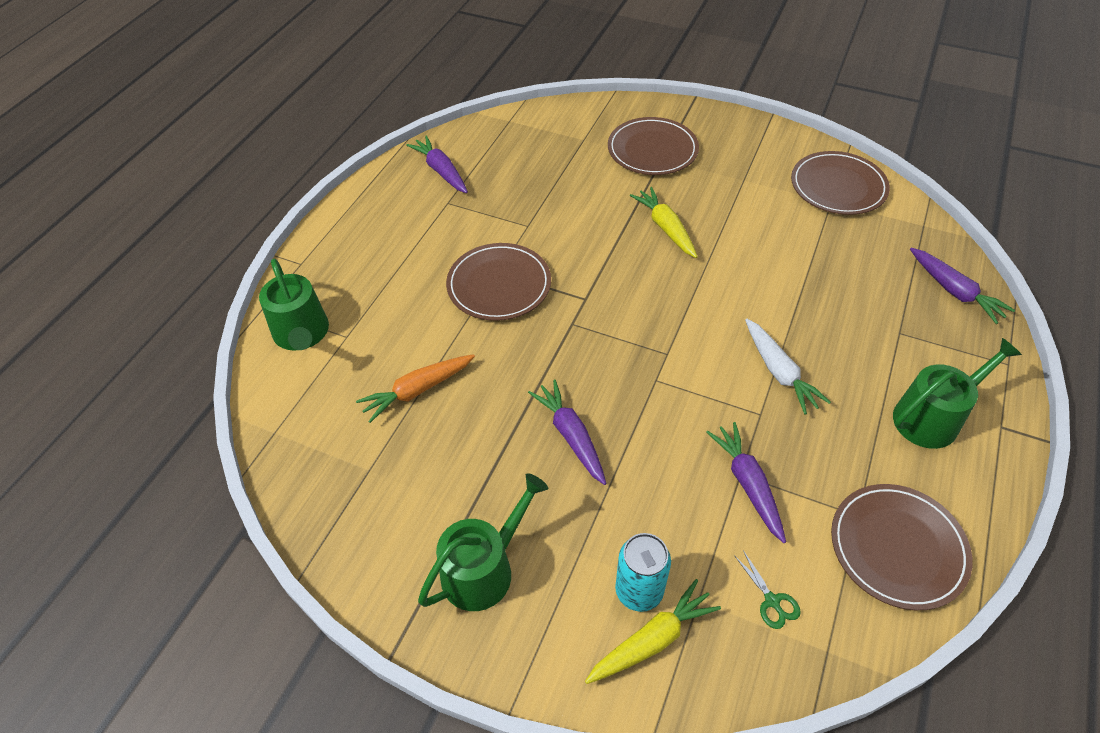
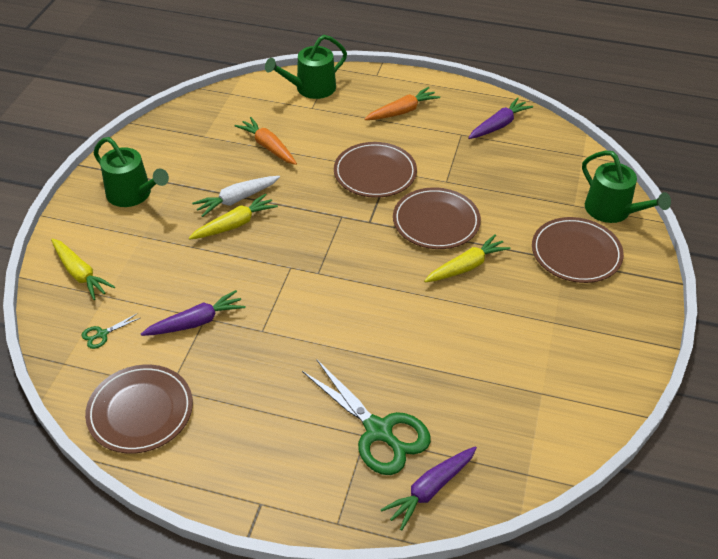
camera: 80 degrees right, 5 degrees down
(387, 247) = (402, 111): none -> orange carrot
(571, 436) = (235, 224): purple carrot -> yellow carrot
(639, 591) = (114, 266): turquoise can -> none
(779, 372) = (307, 343): white carrot -> white carrot (237, 199)
(838, 186) = (568, 400): brown plate -> brown plate (436, 221)
(892, 321) = (378, 431): none -> green scissors
(932, 417) = (267, 450): green watering can -> green watering can (612, 210)

